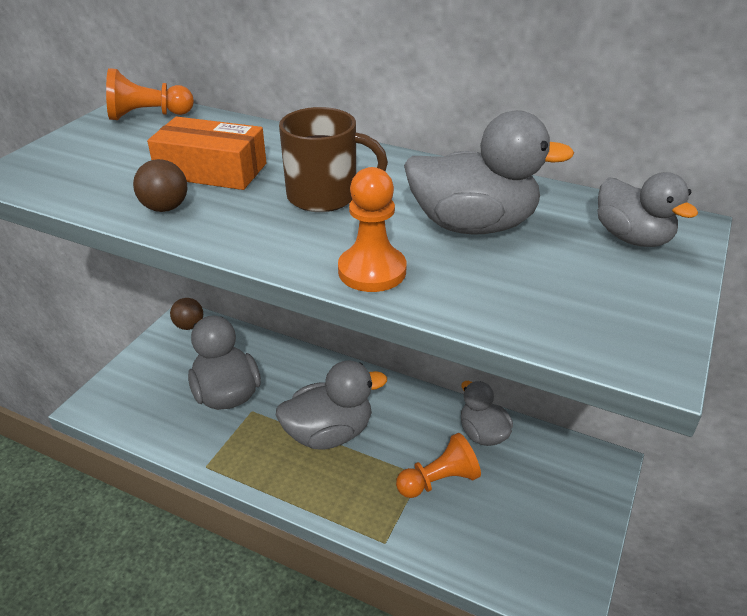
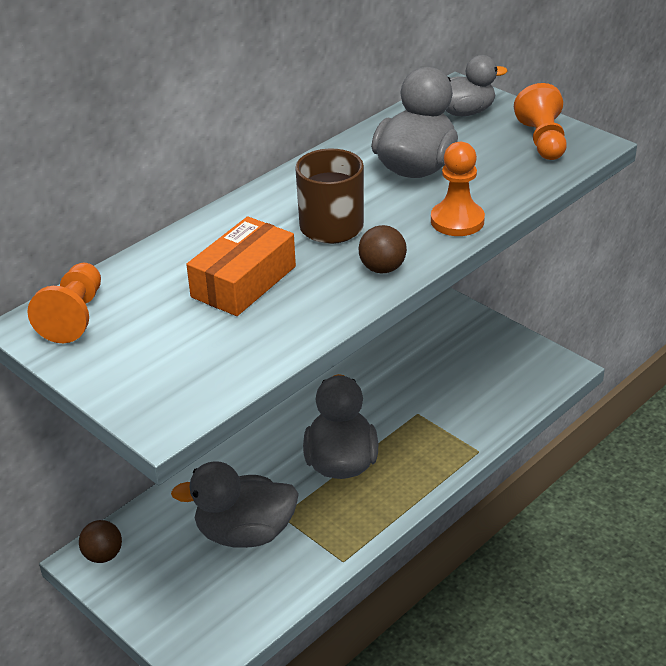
camera: 70 degrees left, 0 degrees up
(165, 208) = (303, 313): brown ball -> brown ball (382, 268)
(439, 480) = (428, 403): orange pawn -> orange pawn (542, 140)
(482, 433) = (387, 364): grey duck -> none

